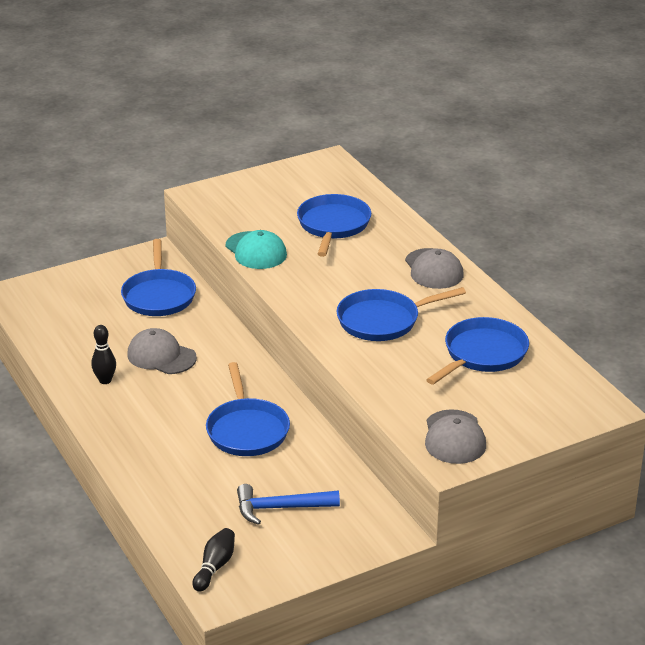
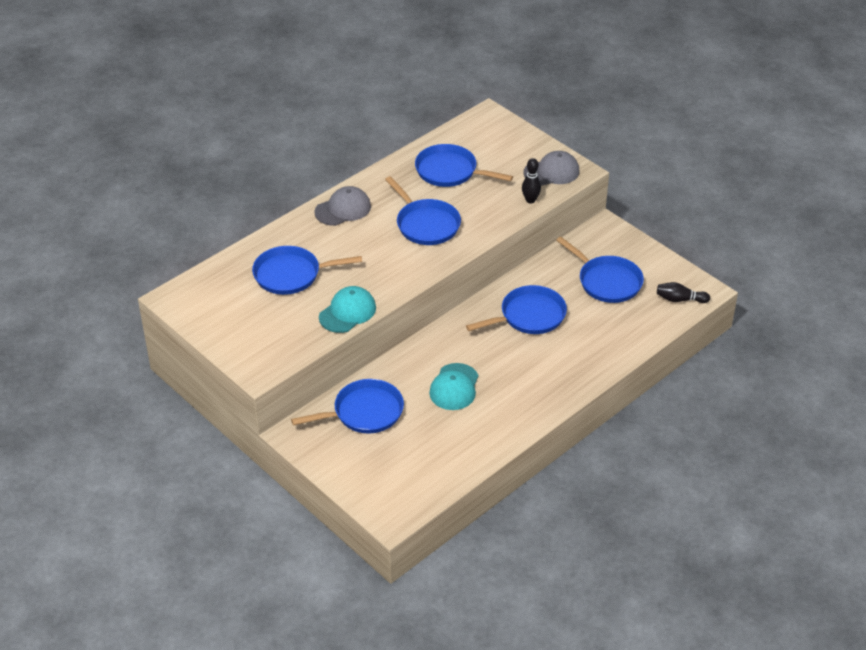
camera: 105 degrees left, 10 degrees up
(105, 380) = (501, 412): black bowling pin -> black bowling pin (530, 200)
(161, 356) = (454, 387): grey cap -> turquoise cap
(280, 508) = (607, 281): blue hammer -> blue pan

